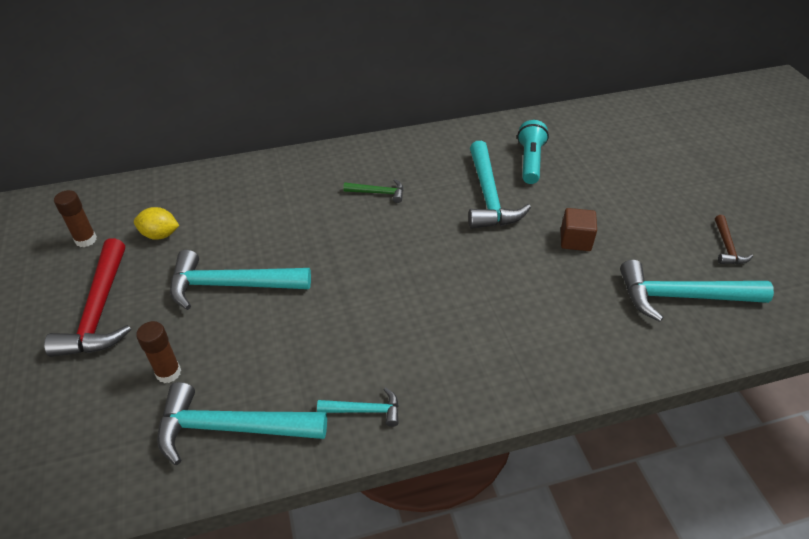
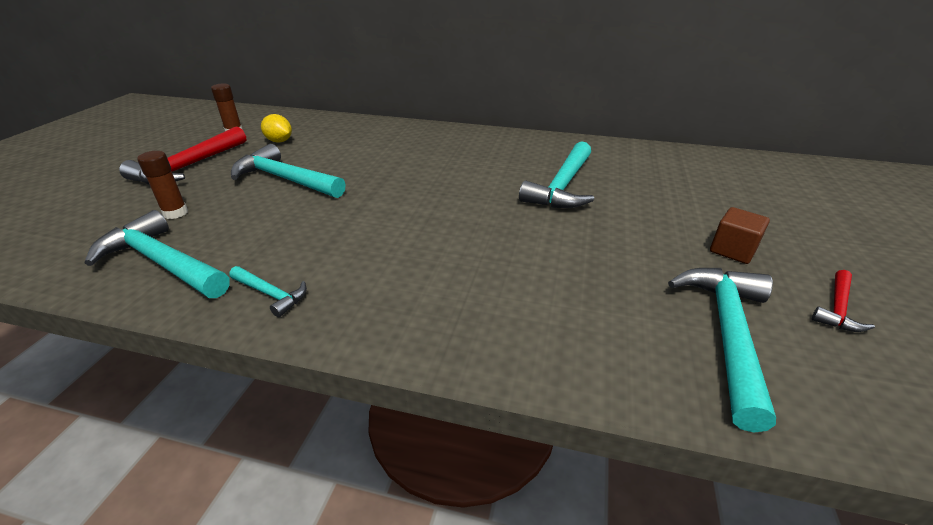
camera: 30 degrees right, 10 degrees down
(378, 193) = (463, 159): green hammer -> none
(530, 161) = (631, 174): turquoise flashlight -> none
(575, 240) = (626, 241): brown cube -> brown cube (732, 250)
(682, 297) = (727, 334): turquoise hammer -> turquoise hammer turned 75 degrees clockwise
(727, 247) = (837, 308): brown hammer -> red hammer

